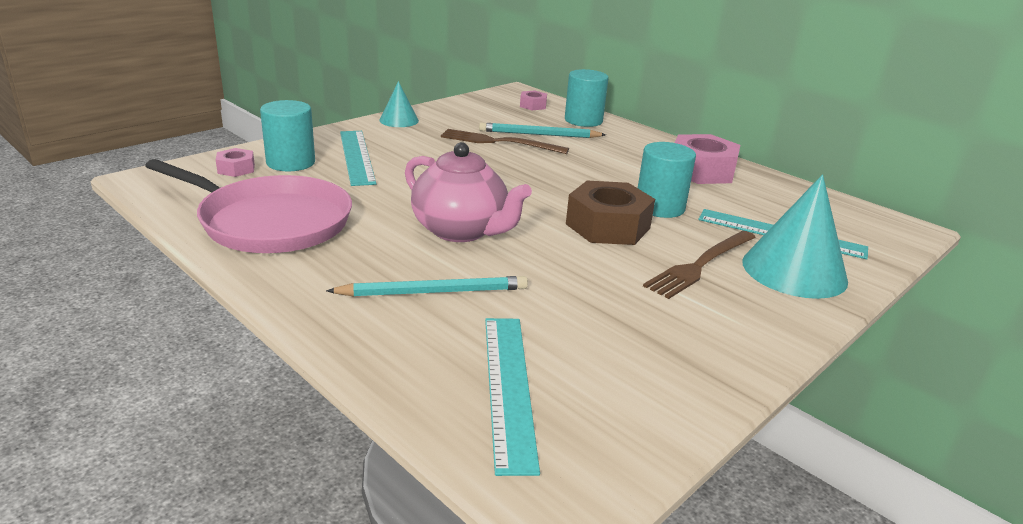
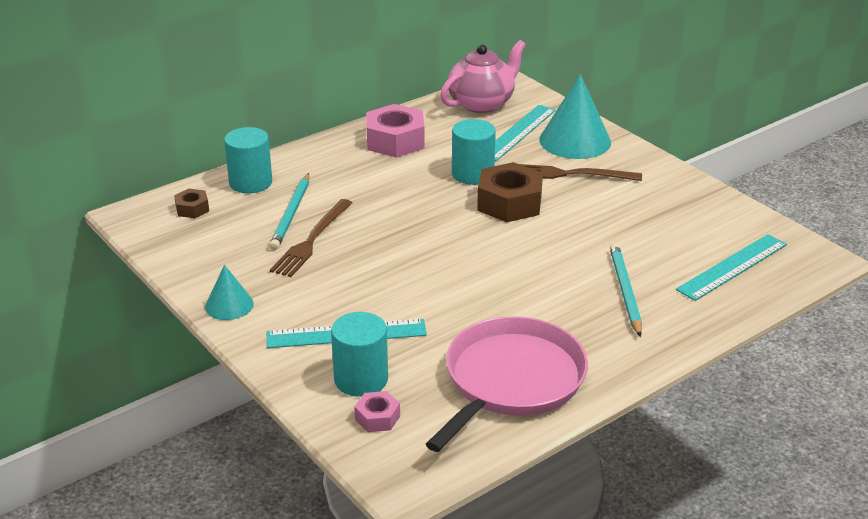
camera: 80 degrees left, 5 degrees up
(461, 231) = (522, 274): pink teapot -> pink teapot (482, 103)
(508, 387) = (732, 267): turquoise ruler -> turquoise ruler turned 45 degrees counterclockwise
(533, 105) = (192, 209): pink nut -> brown nut
(700, 265) = (570, 174): brown fork -> brown fork turned 135 degrees clockwise

